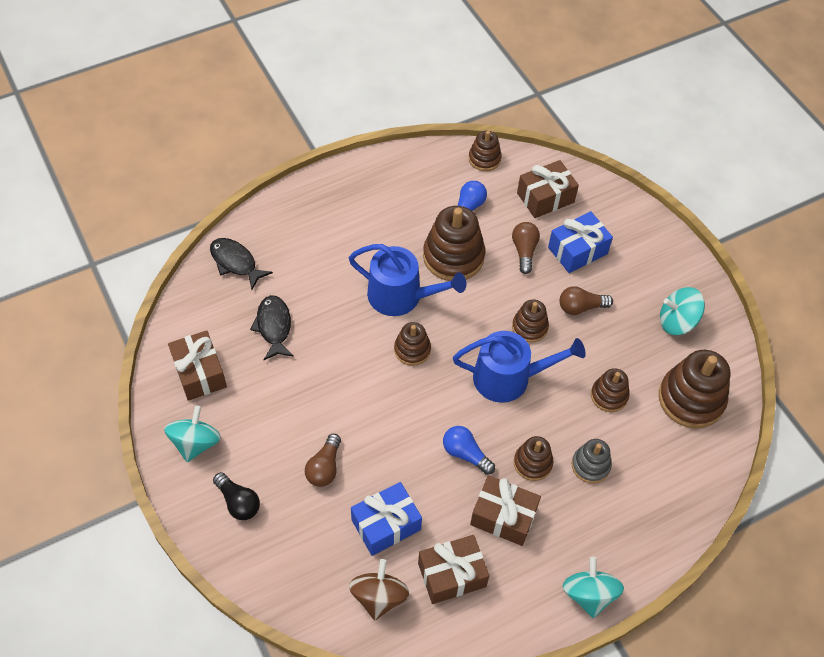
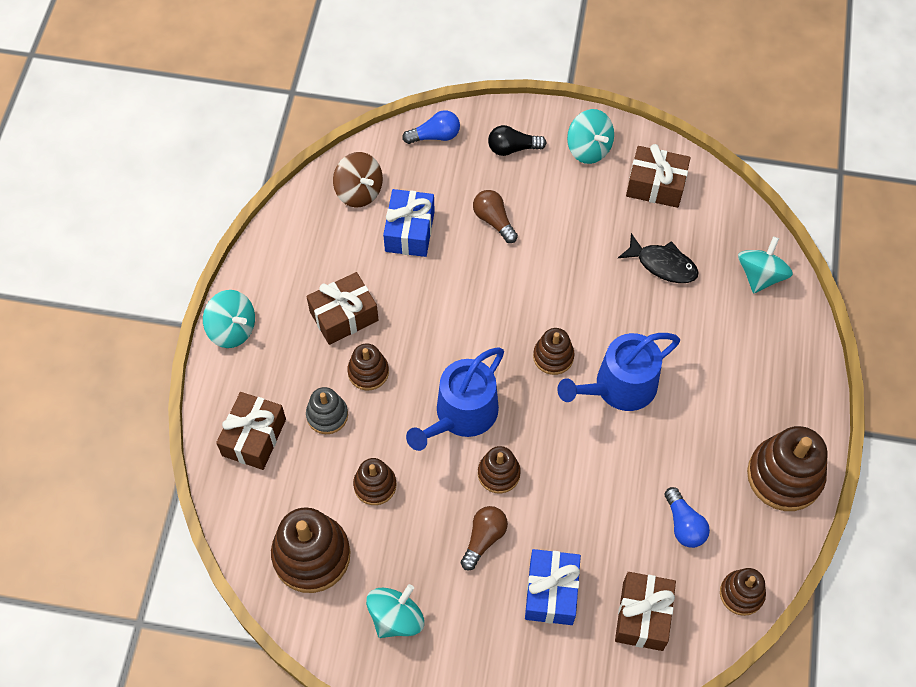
camera: 130 degrees right, 5 degrees up
(235, 262) = (760, 276): black fish -> turquoise spinning top
(452, 575) = (332, 248): brown gift -> brown gift (254, 437)
(453, 256) = (631, 466): brown stacking toy -> brown stacking toy (784, 476)
(465, 454) = (420, 327): blue light bulb -> blue light bulb (435, 136)
(524, 251) = (589, 538): brown light bulb -> none

